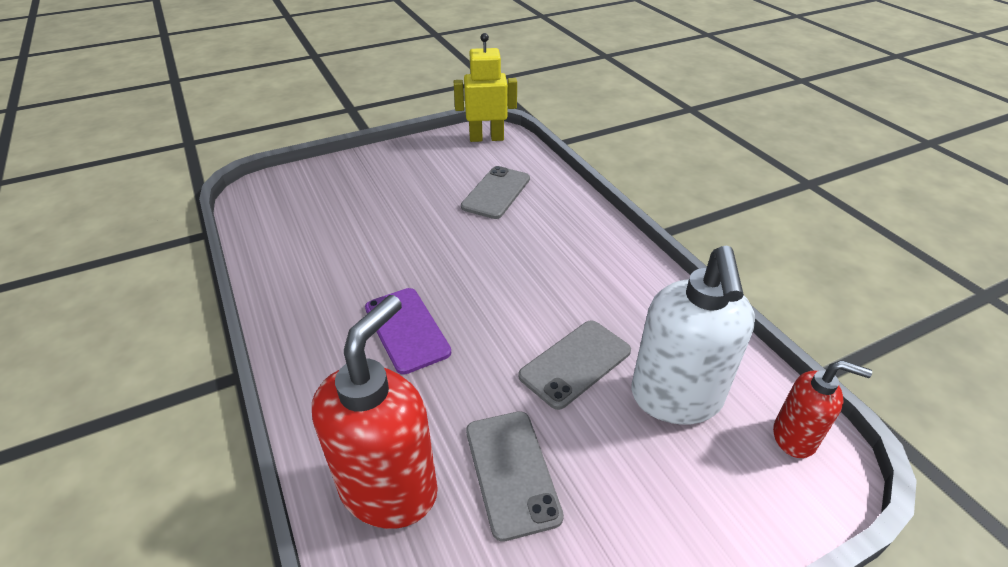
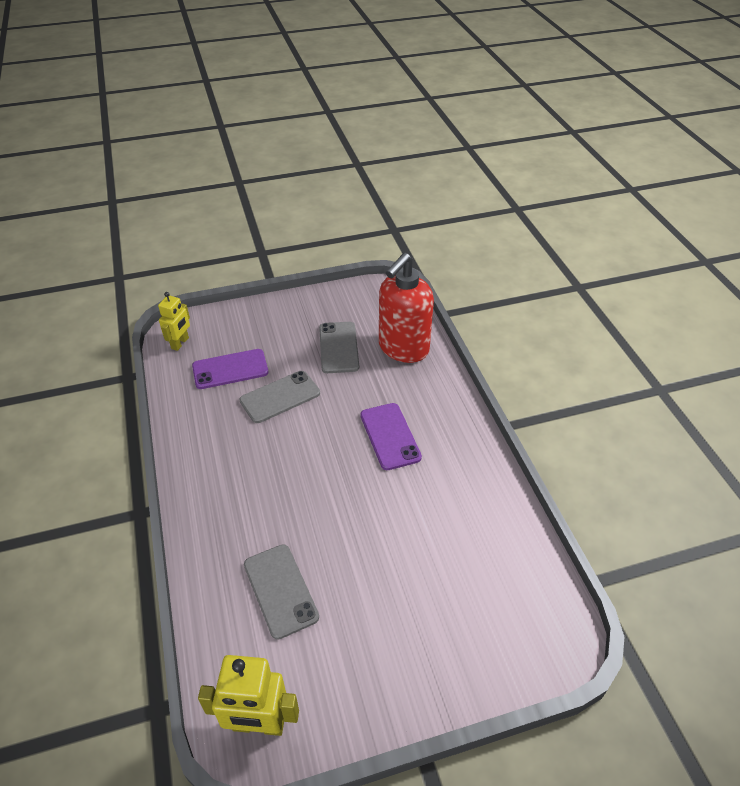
camera: 170 degrees left, 5 degrees up
(496, 193) = (280, 590): grey phone -> grey phone turned 60 degrees counterclockwise
(676, 398) = (230, 369): white soap dispenser -> purple phone
(795, 437) = (180, 343): red soap dispenser -> yellow robot

